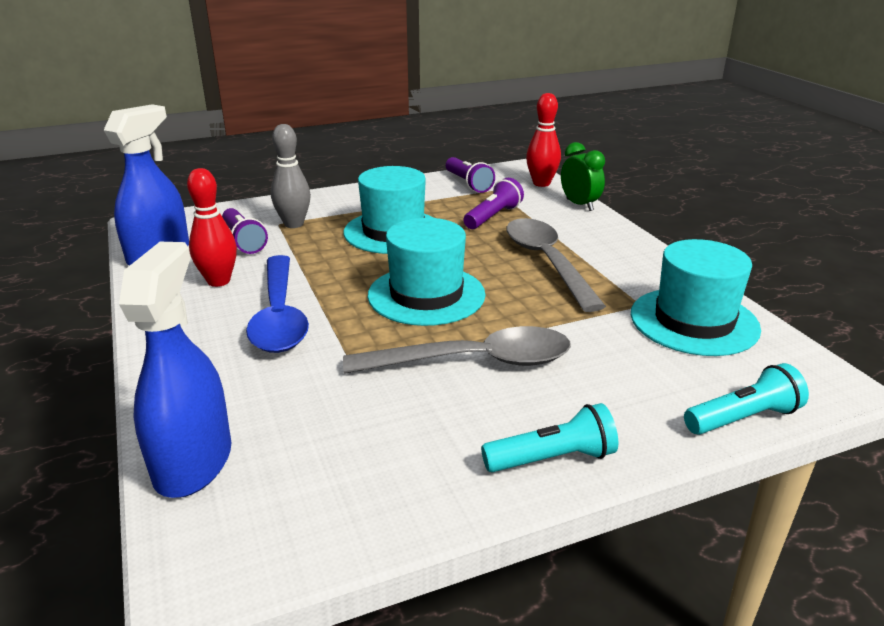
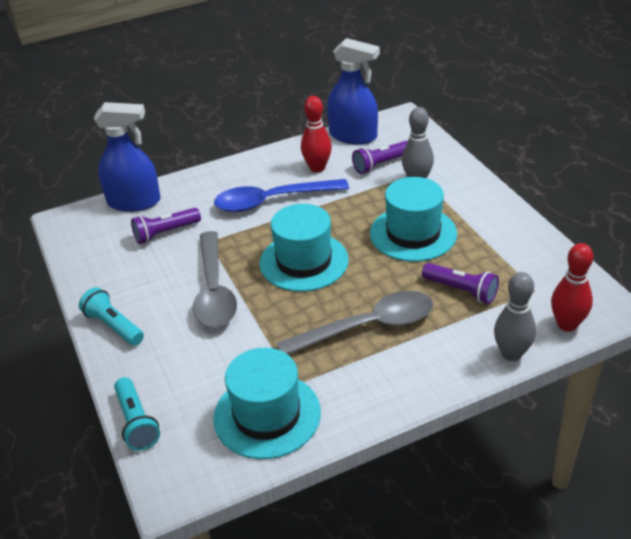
camera: 90 degrees right, 10 degrees up
(468, 184) = (544, 270): purple flashlight -> purple flashlight (165, 233)
(552, 458) = (113, 326): turquoise flashlight -> turquoise flashlight turned 150 degrees clockwise
(579, 205) = (511, 354): green clock -> grey bowling pin

